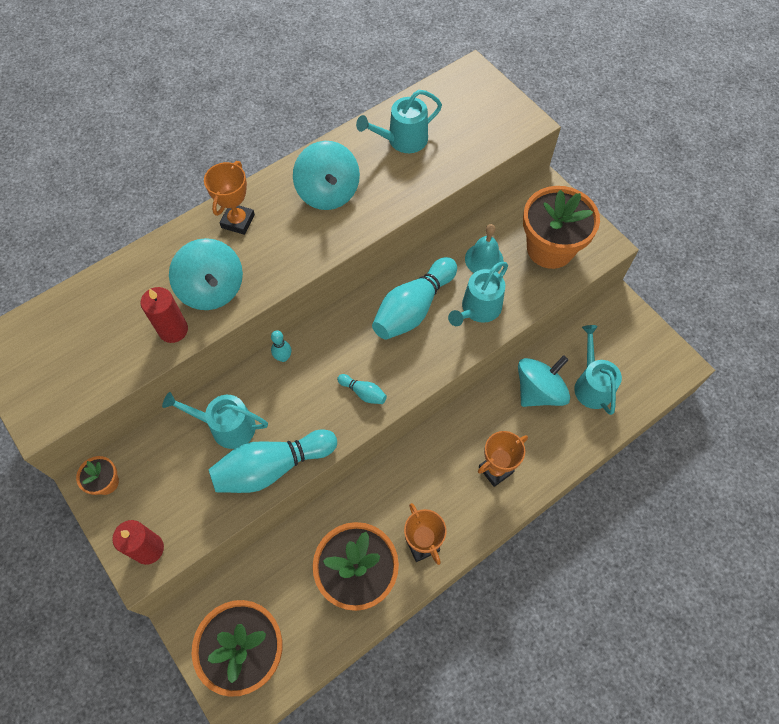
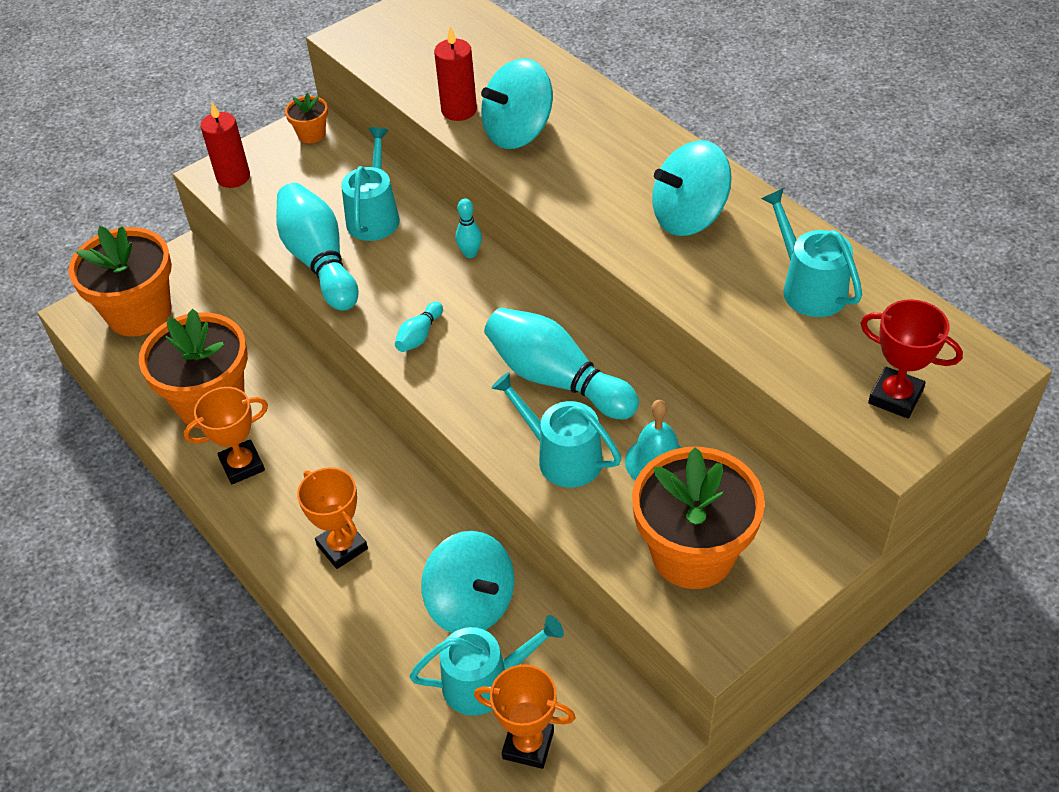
camera: 90 degrees right, 15 degrees down
(238, 221) = (625, 139): orange trophy -> orange trophy (528, 745)
(492, 115) = (895, 397): none -> red trophy

